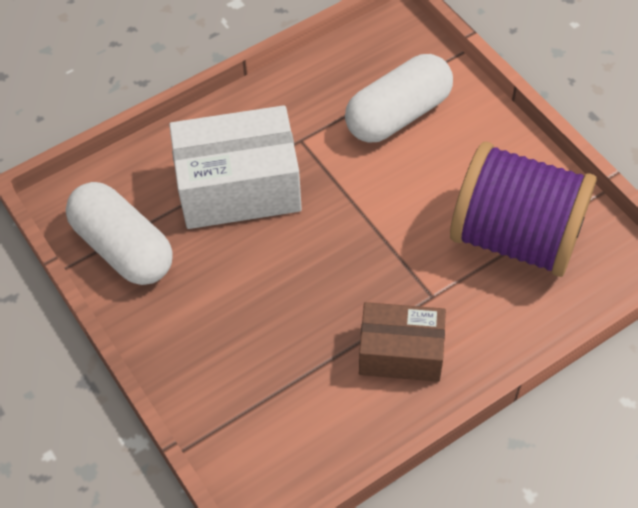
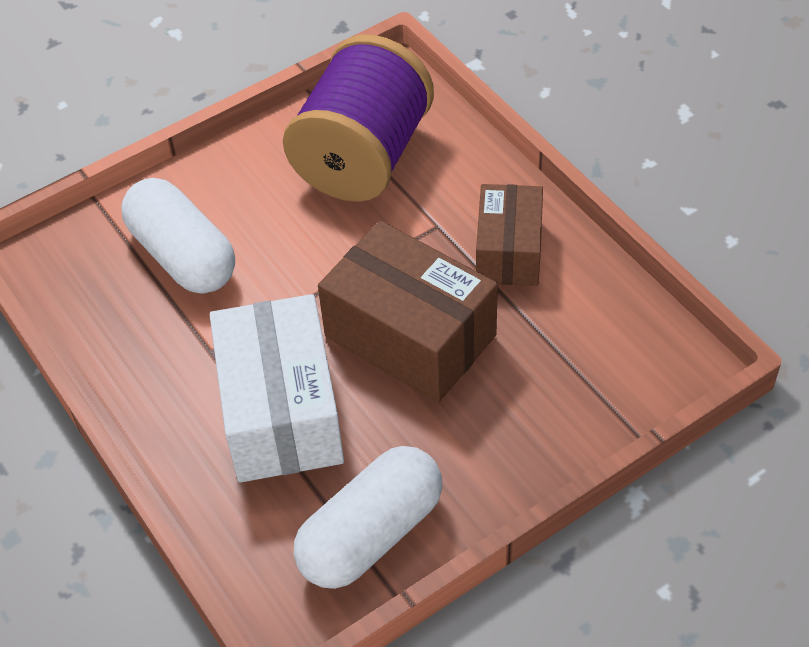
camera: 90 degrees left, 5 degrees down
(307, 274) = (410, 336): none -> brown box

